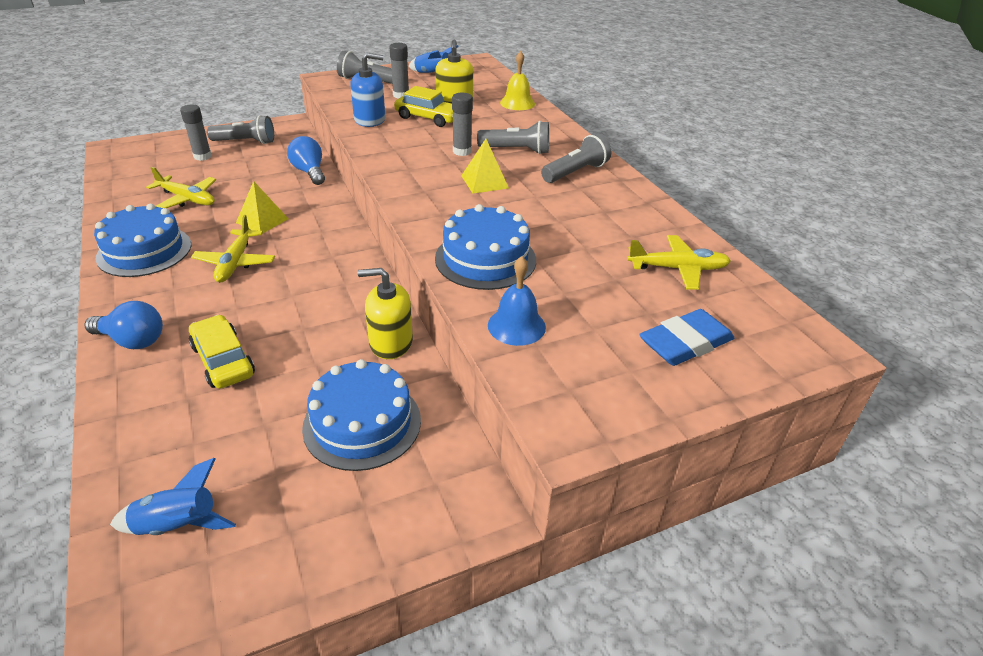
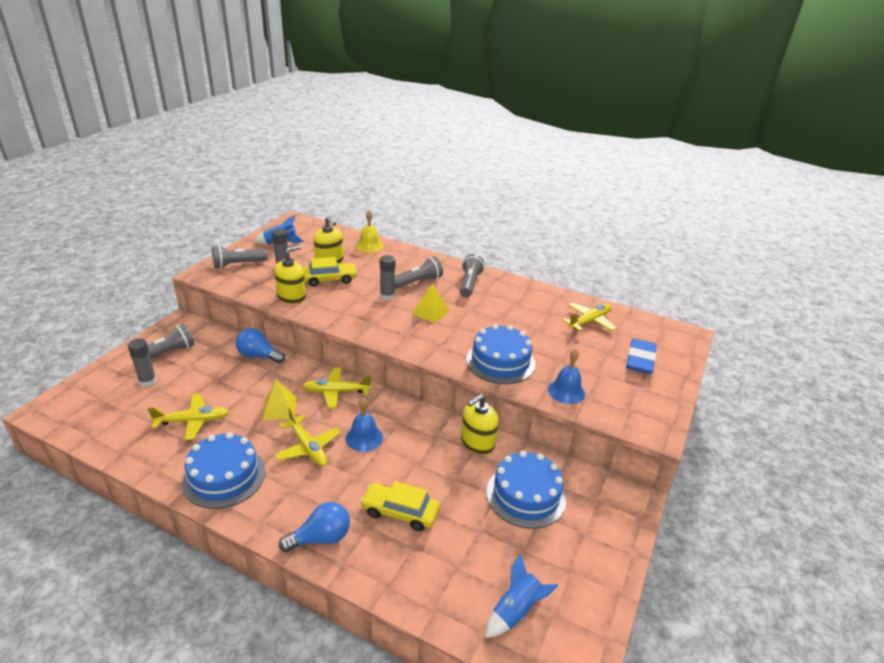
camera: 40 degrees left, 5 degrees down
(292, 280) = (364, 438): none -> blue bell
(328, 230) = (336, 392): none -> yellow plane
(370, 120) = (291, 296): blue soap dispenser -> yellow soap dispenser

